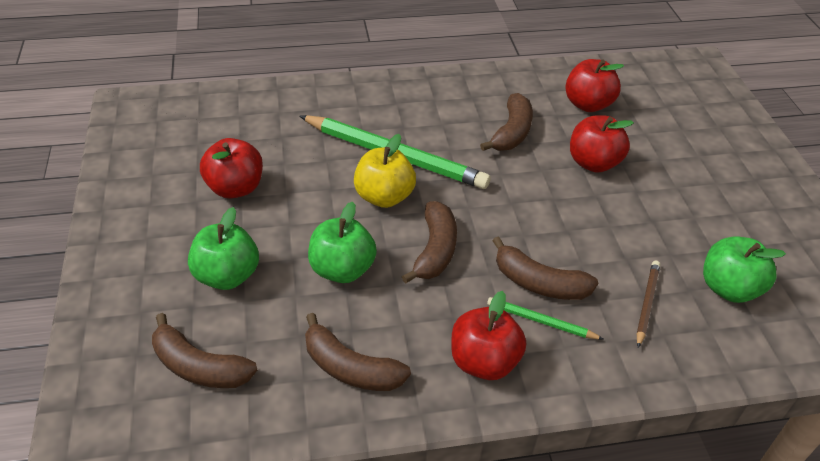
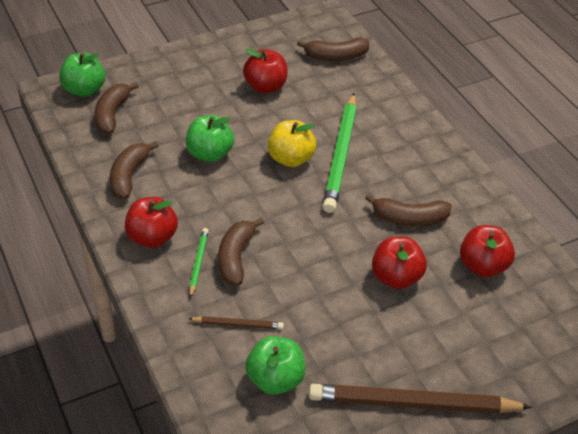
camera: 75 degrees right, 0 degrees up
(227, 276) = (185, 105): green apple -> green apple (84, 90)
(435, 250) = (247, 196): brown banana -> brown banana (336, 56)
(756, 194) = (413, 404): none -> brown pencil

